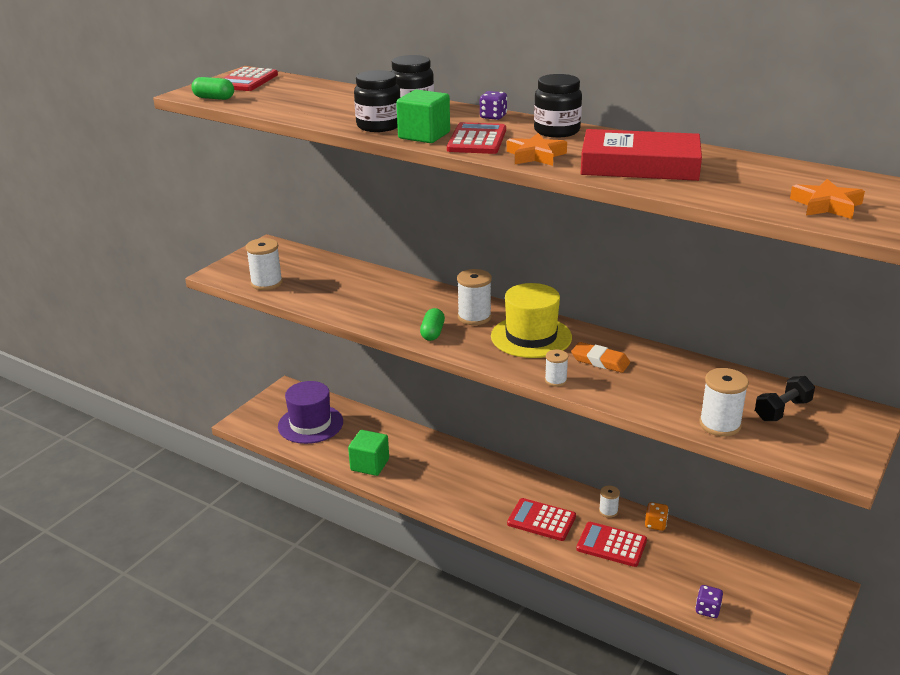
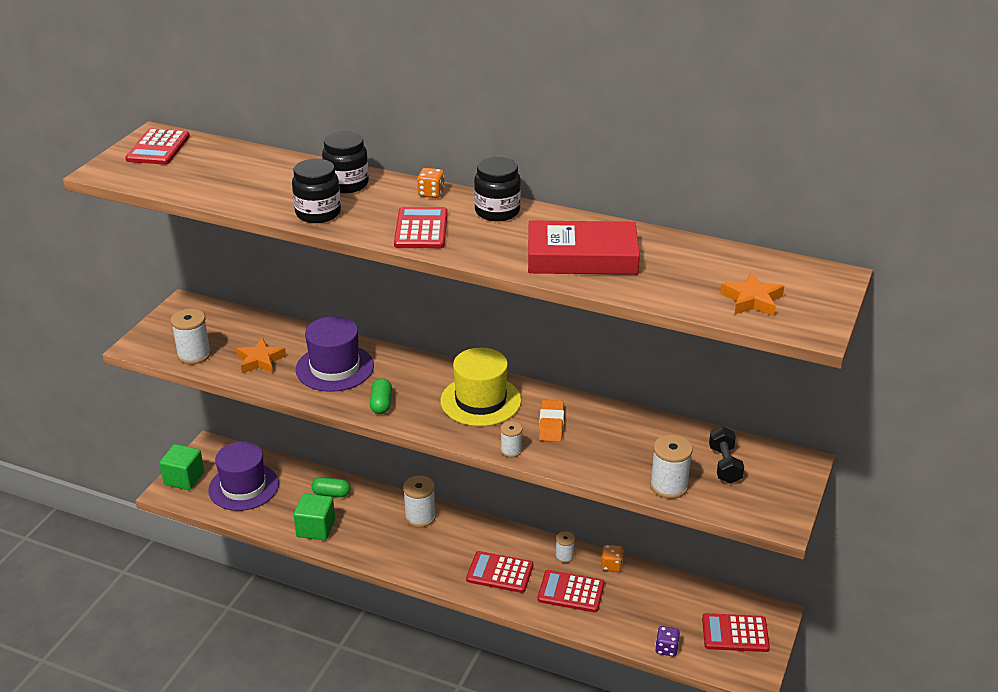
camera: 10 degrees left, 5 degrees up
(214, 98) = (131, 178): green capsule -> green capsule (331, 494)
(394, 301) = (335, 368): none -> purple hat
(424, 135) = (367, 225): green cube -> green cube (184, 478)
(474, 317) = (420, 381): white spool -> white spool (420, 517)
(493, 117) = (431, 193): purple dice -> orange dice
(535, 155) = (482, 249): orange star -> orange star (260, 360)
(600, 361) = (551, 424): orange eraser -> orange eraser turned 75 degrees clockwise
(782, 410) = (724, 465): black dumbbell -> black dumbbell turned 45 degrees counterclockwise
(783, 602) = (735, 633): none -> red calculator

